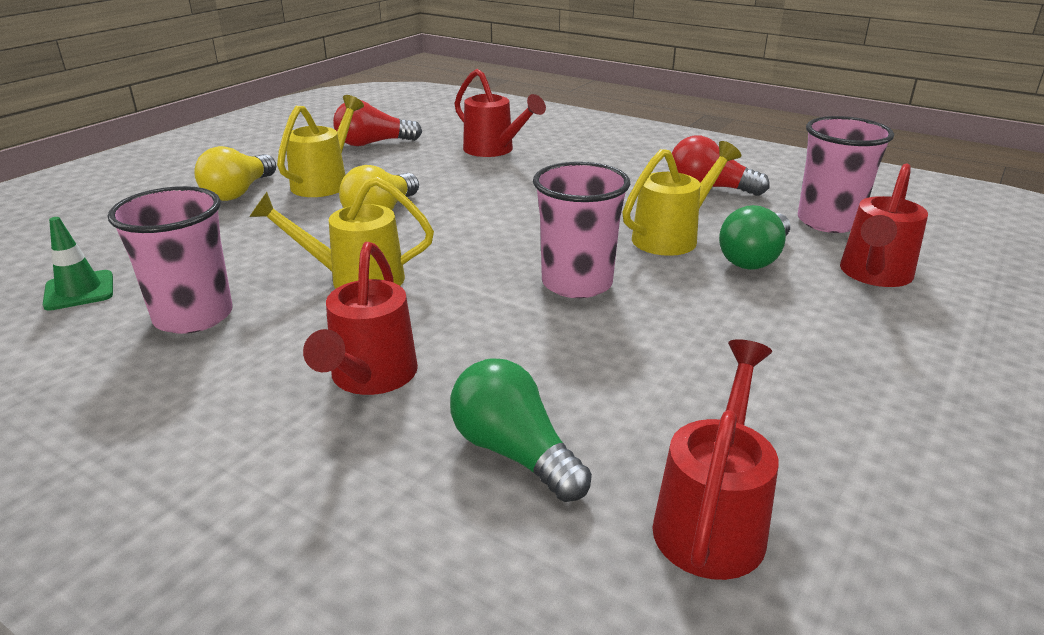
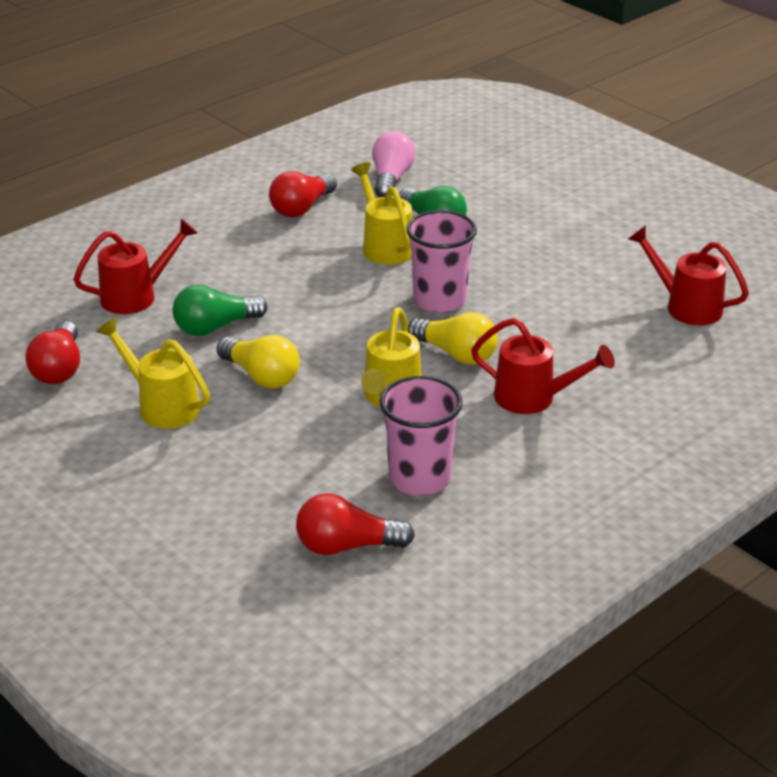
camera: 75 degrees left, 5 degrees up
(79, 291) = (346, 546): green traffic cone -> red light bulb
(239, 192) = (155, 462): yellow light bulb -> yellow light bulb (456, 354)
(514, 452) = (622, 354): green light bulb -> green light bulb (215, 327)
(828, 222) = (391, 179): pink cup -> pink light bulb
(874, 275) = (476, 189): red watering can -> none

